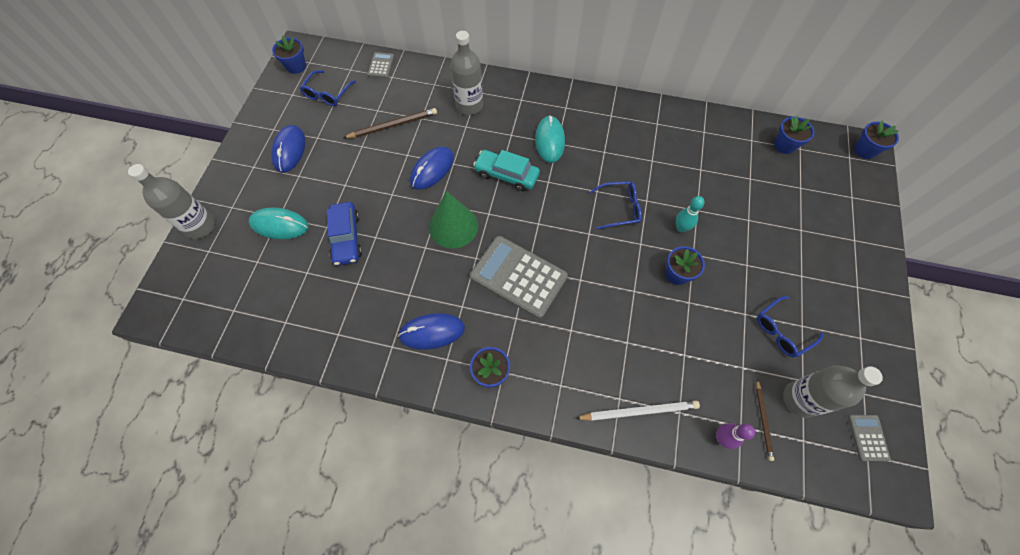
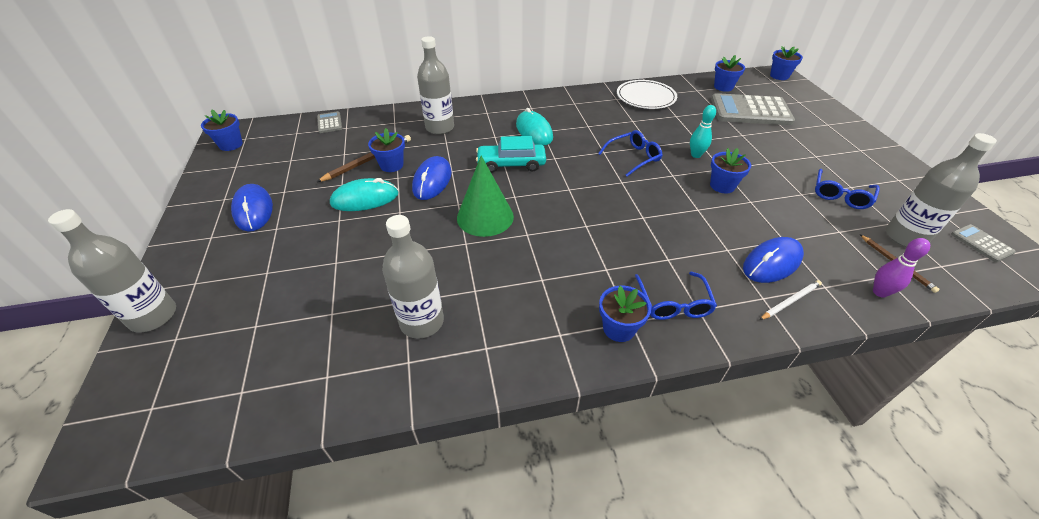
camera: 25 degrees left, 20 degrees down
(279, 225) = (271, 279): turquoise mouse -> turquoise mouse (365, 199)
(327, 94) = (279, 156): blue glasses -> blue glasses (673, 303)
(346, 238) = (366, 264): blue car -> none
(361, 306) = (422, 322): none -> grey bottle
(408, 138) = (391, 165): none -> blue flower pot
(432, 332) = (524, 315): blue mouse -> blue mouse (772, 263)
(518, 277) = (582, 235): grey calculator -> grey calculator (750, 111)
(638, 411) = (790, 301): white pencil -> white pencil, size x0.63
(689, 132) = (645, 97): none -> white plate

